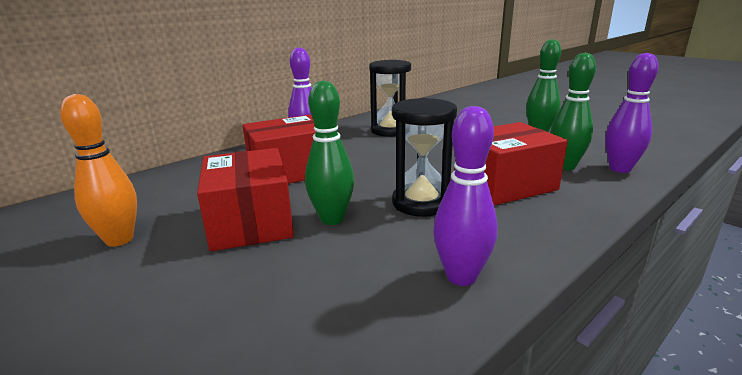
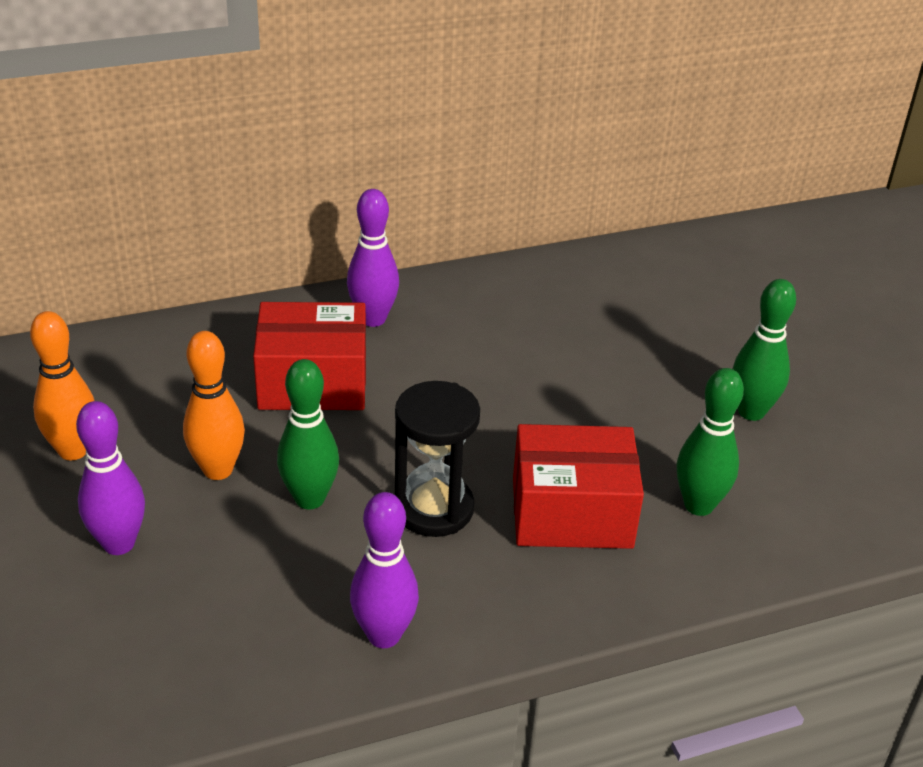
camera: 20 degrees right, 15 degrees up
(250, 222) = (218, 470): red box -> orange bowling pin
(390, 131) = (521, 322): black hourglass -> none
(620, 169) = (773, 539): purple bowling pin -> purple bowling pin (119, 543)

